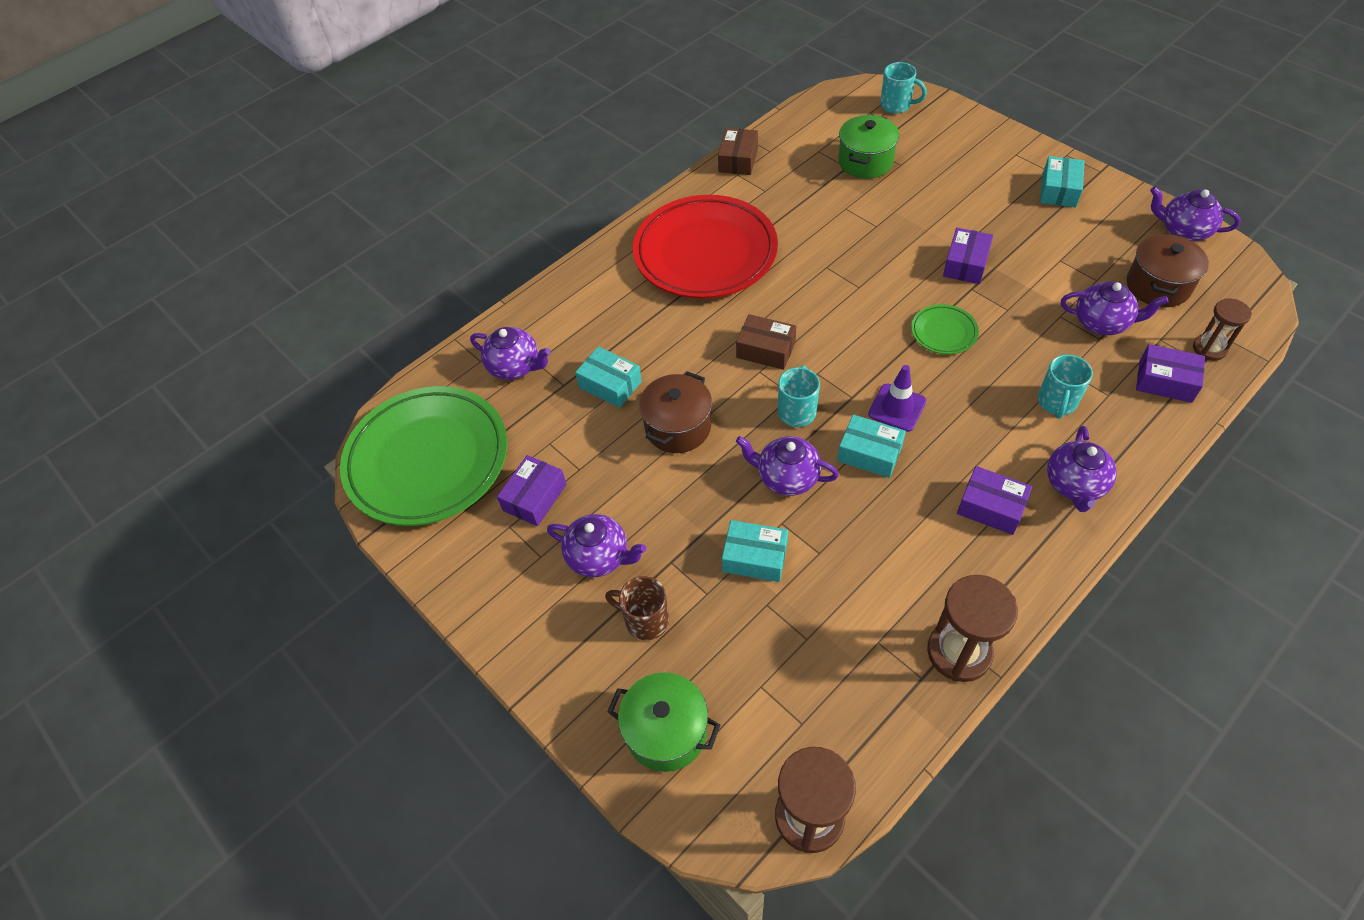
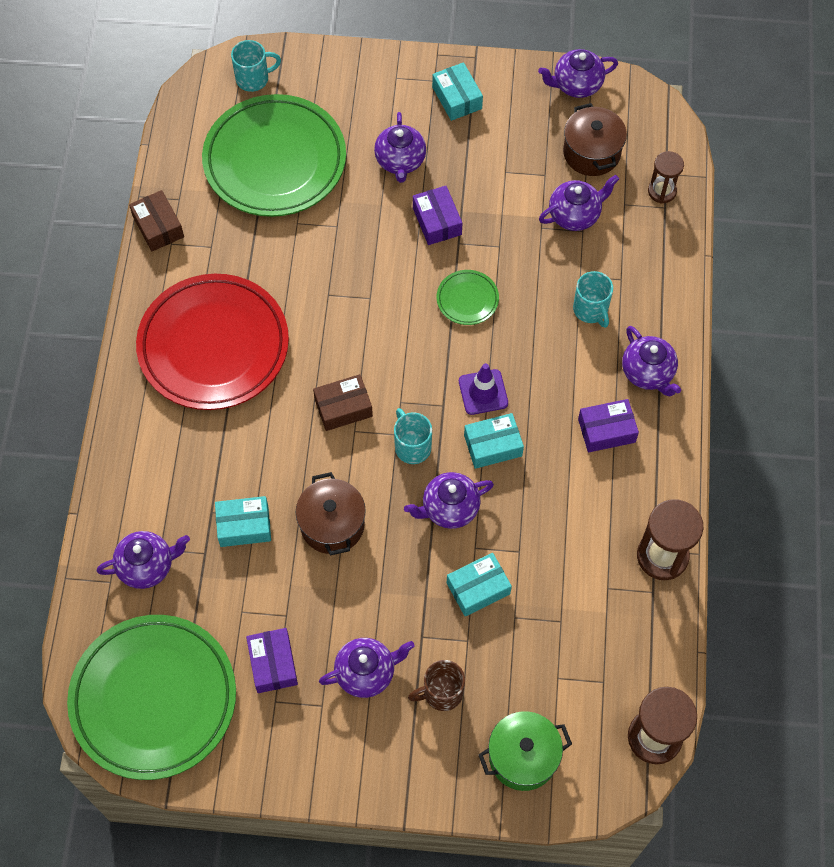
camera: 45 degrees left, 10 degrees up
(865, 161) = (275, 161): green pot -> green plate
(969, 209) = (400, 161): none -> purple teapot
(1165, 381) = (651, 241): purple box -> none

